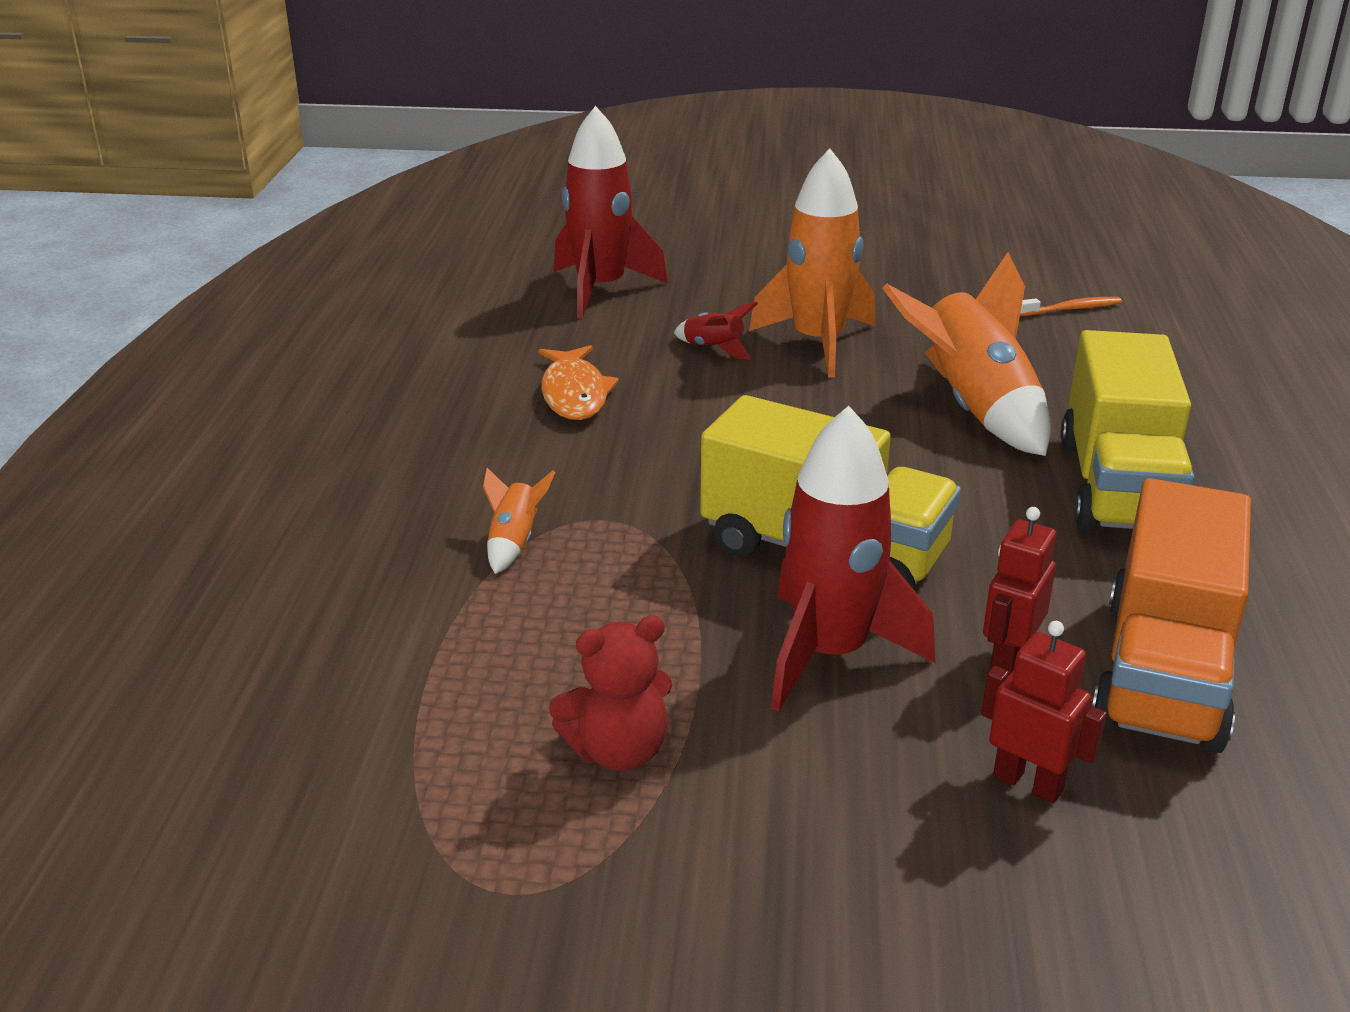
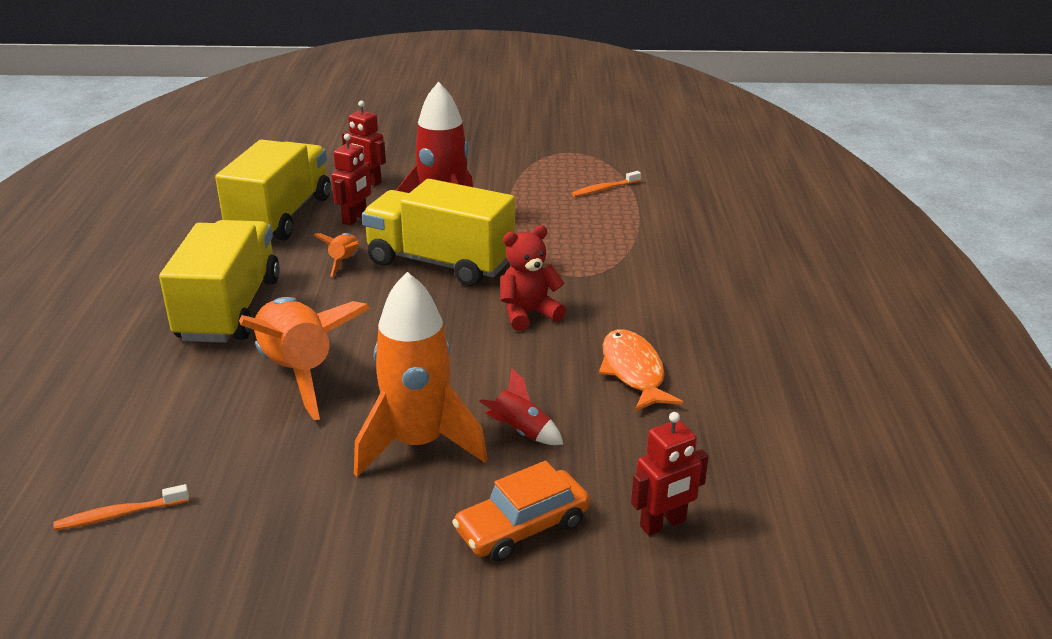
camera: 175 degrees right, 0 degrees up
(476, 728) = (604, 189): none -> orange toothbrush
(514, 542) = (626, 261): orange rocket -> orange rocket (344, 261)
(600, 289) = (663, 524): red rocket -> red robot
(618, 751) = (540, 185): red teddy bear -> red teddy bear (528, 314)
(720, 291) = (522, 527): none -> orange car
(1162, 673) = (281, 216): orange truck -> yellow truck

